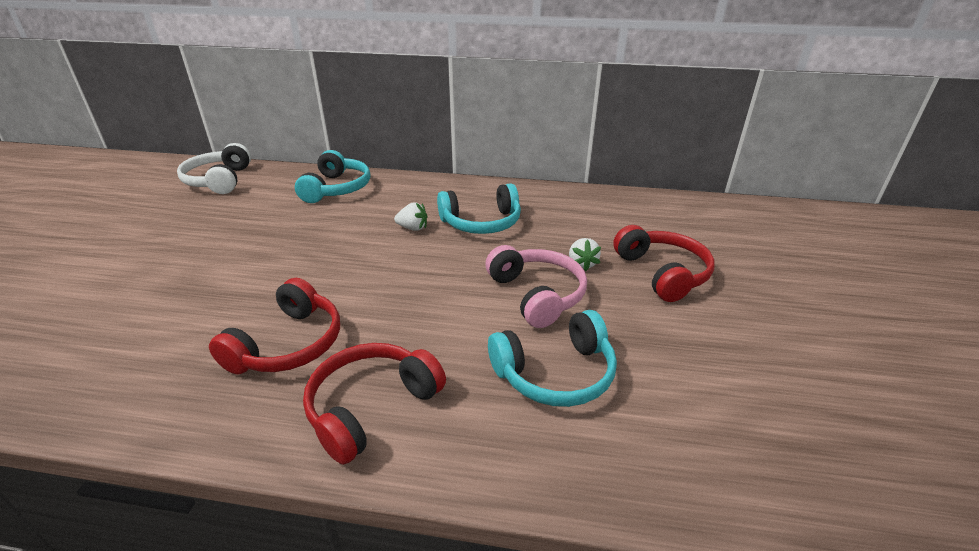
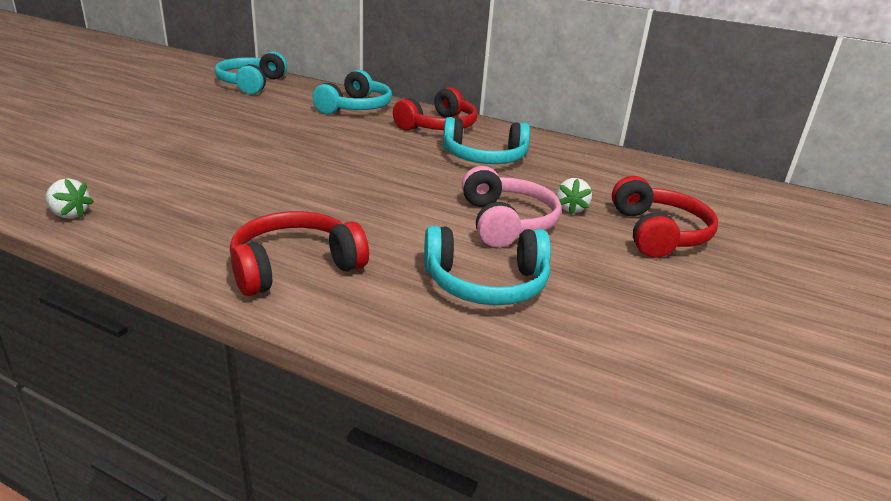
camera: 15 degrees right, 5 degrees down
(219, 180) = (251, 84): white headphones -> turquoise headphones
(288, 344) = (247, 209): red headphones -> red headphones (438, 126)
(413, 228) = (411, 149): white strawberry -> white strawberry (69, 214)

